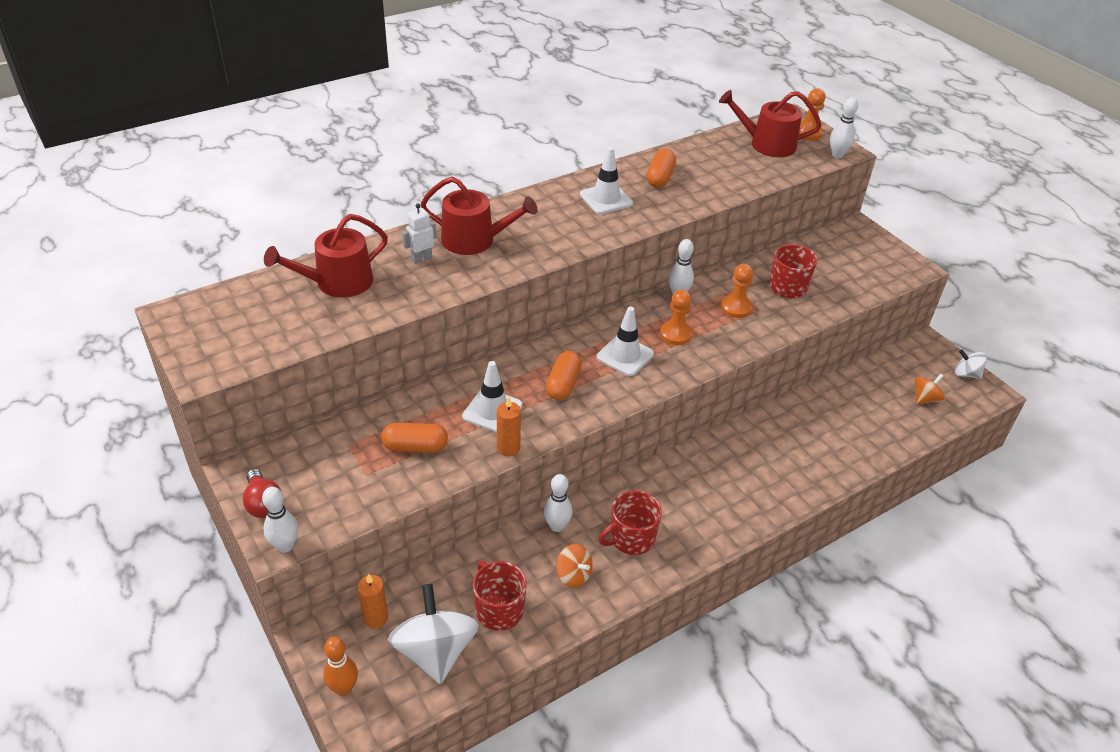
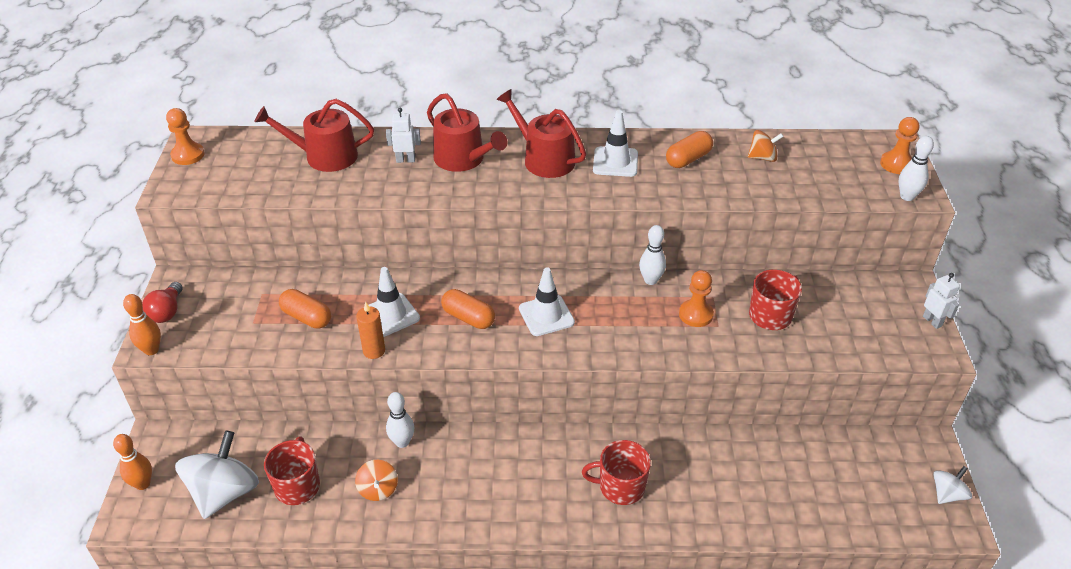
camera: 35 degrees right, 0 degrees up
(285, 546) = (151, 350): white bowling pin -> orange bowling pin
(375, 618) = (208, 444): orange candle -> none
(563, 384) = (468, 318): orange capsule -> orange capsule turned 75 degrees clockwise
(631, 538) = (452, 484): red mug -> red mug (620, 487)
(675, 334) = (612, 315): orange pawn -> orange pawn (188, 155)
(766, 144) = (836, 161): red watering can -> red watering can (544, 159)
(892, 248) = (932, 321): none -> white robot
(925, 399) = (870, 497): orange spinning top -> orange spinning top (762, 157)
(966, 374) = (947, 494): white spinning top -> white spinning top turned 75 degrees clockwise

